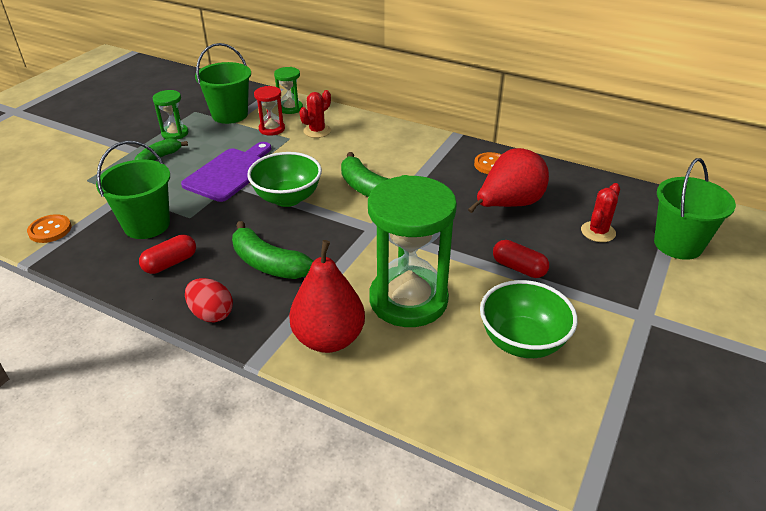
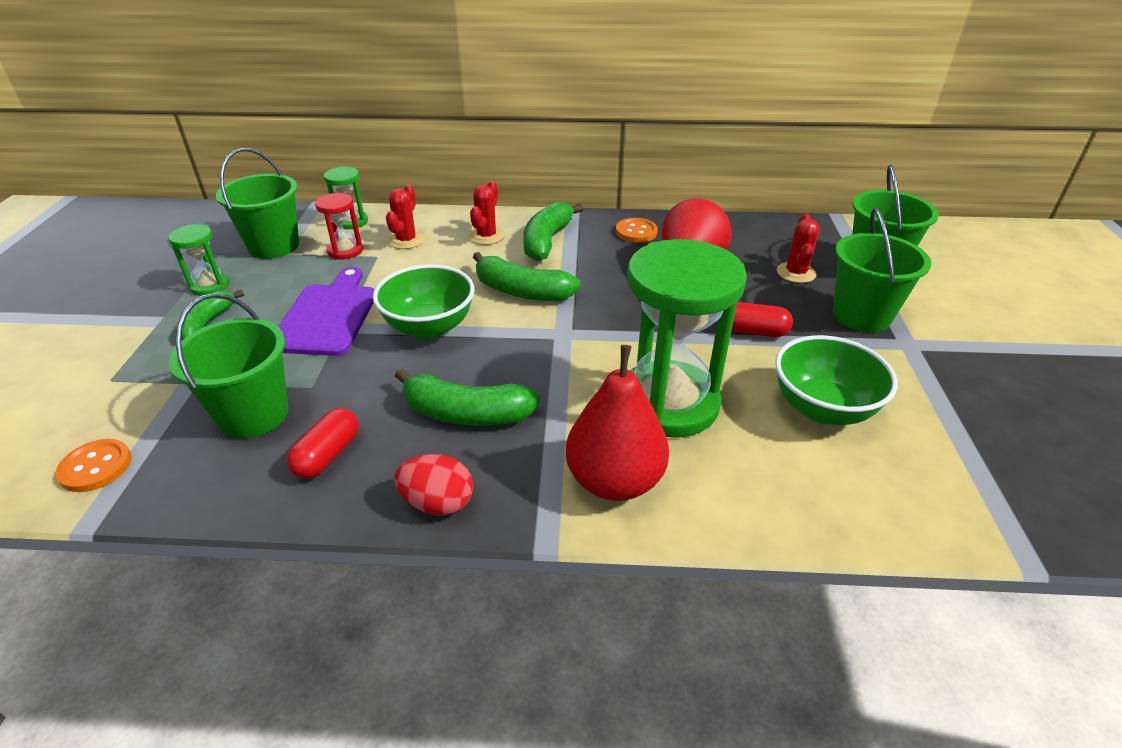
camera: 25 degrees left, 0 degrees up
(375, 141) = (486, 236): none -> red cactus
(416, 155) = (547, 241): none -> green banana
(624, 282) = (861, 315): none -> green bucket

